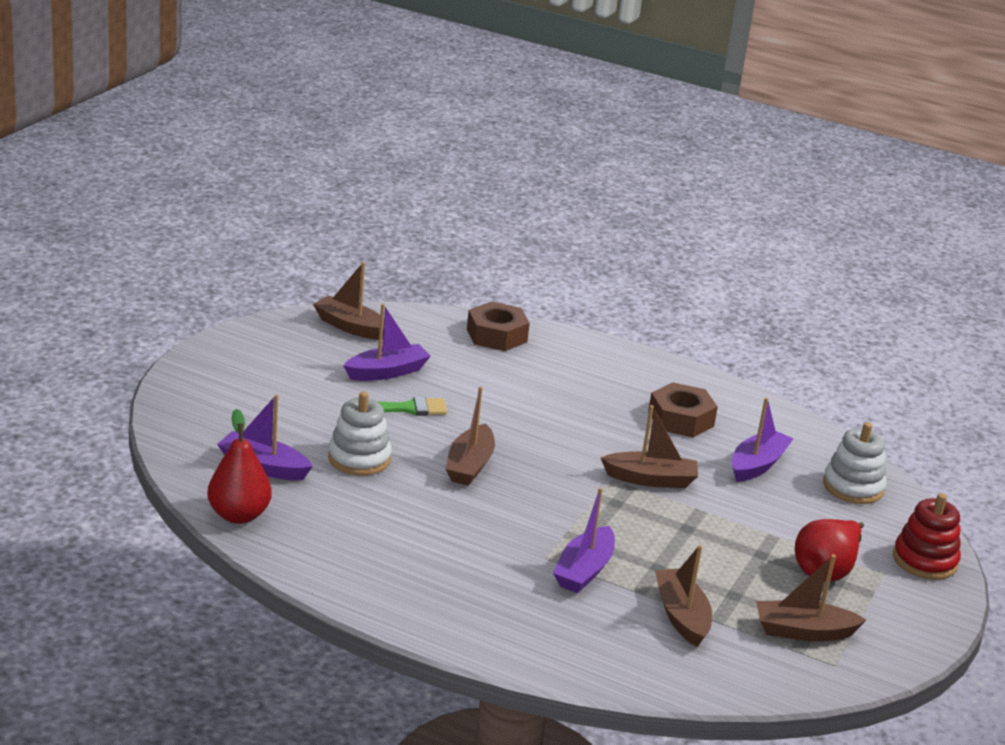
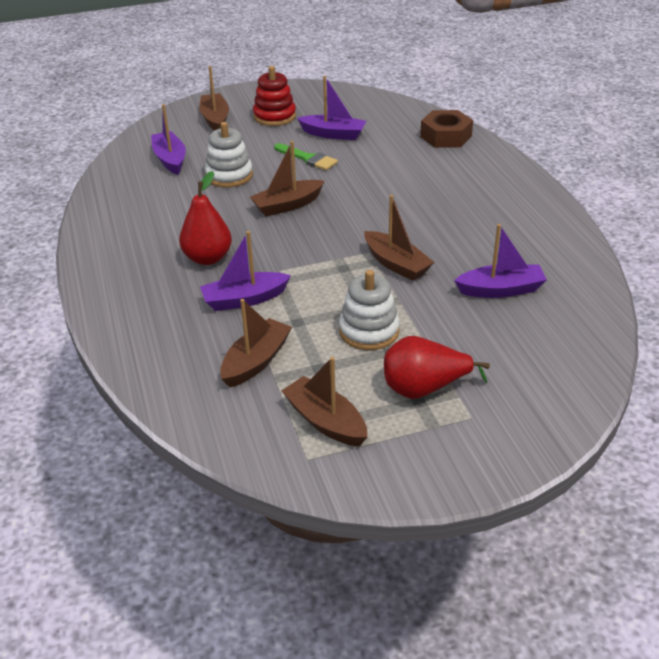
camera: 50 degrees right, 10 degrees up
(239, 515) = (112, 179): red pear -> red pear (208, 258)
(351, 327) = (356, 103): brown boat -> brown boat (215, 119)
(681, 419) = (492, 235): brown nut -> none
(853, 487) = (560, 341): white stacking toy -> white stacking toy (369, 331)
(924, 560) = (529, 427): red stacking toy -> red stacking toy (274, 116)

